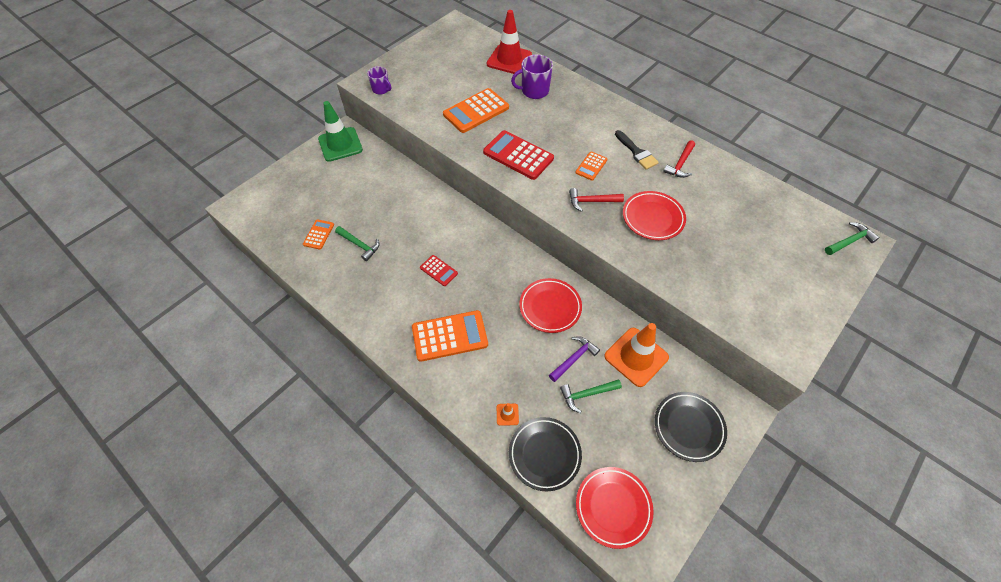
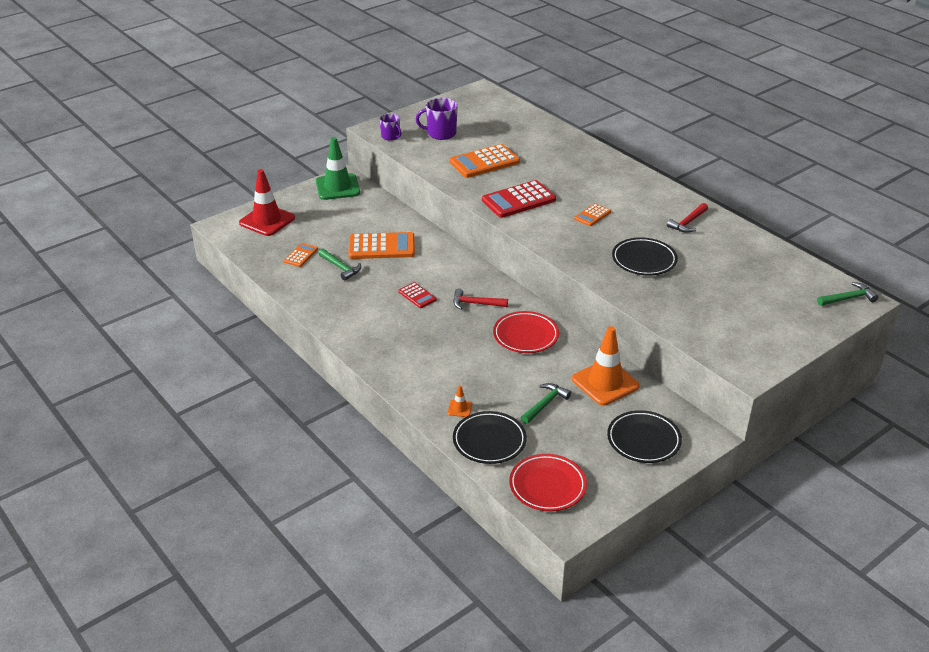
camera: 10 degrees right, 20 degrees down
(449, 336) = (416, 345): orange calculator -> orange calculator (381, 247)
(509, 59) = (531, 124): red traffic cone -> red traffic cone (267, 220)
(518, 155) = (518, 200): red calculator -> red calculator turned 75 degrees counterclockwise
(534, 91) = (550, 151): purple mug -> purple mug (441, 133)
(574, 358) = (539, 376): purple hammer -> none
(587, 394) = (545, 404): green hammer -> green hammer turned 135 degrees clockwise
(591, 201) = (584, 242): red hammer -> red hammer (475, 303)
(637, 152) = (644, 209): black brush -> none
(652, 218) = (644, 260): red plate -> black plate

